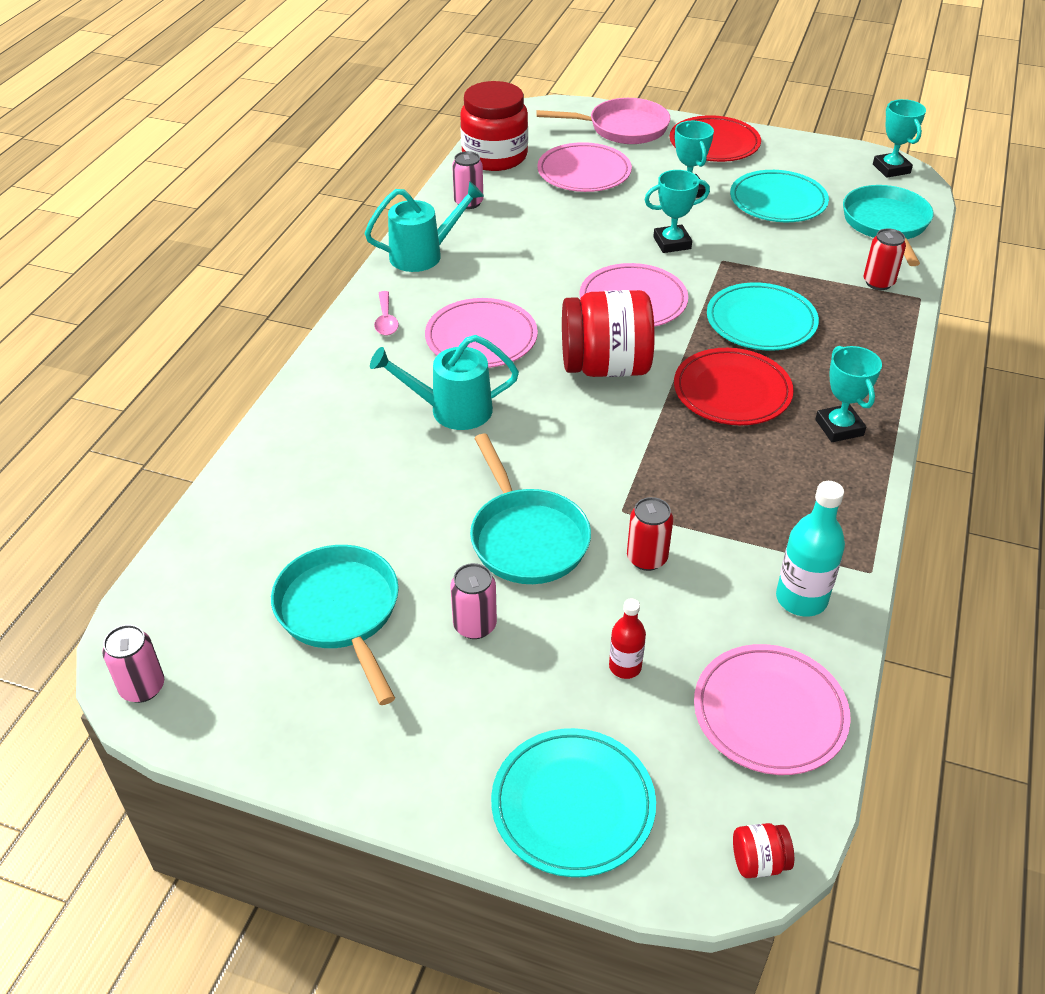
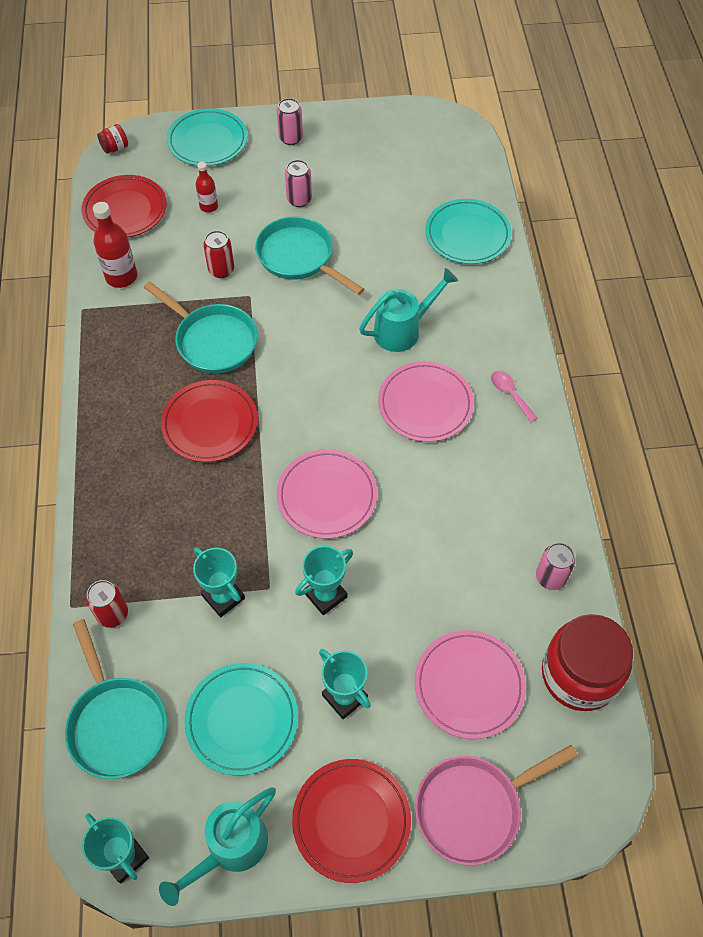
camera: 155 degrees right, 15 degrees up
(142, 687) = (441, 118): pink can -> pink can (291, 138)
(341, 612) = (374, 182): turquoise pan -> turquoise pan (212, 341)
(424, 255) = (537, 483): turquoise watering can -> turquoise watering can (230, 848)
(605, 367) = (315, 411): red jar -> none
(761, 322) = (208, 513): turquoise plate -> turquoise plate (467, 235)
(769, 713) = (125, 210): pink plate -> red plate
(801, 599) = (121, 277): turquoise bottle -> red bottle
(839, 427) = (120, 418): turquoise trophy -> turquoise trophy (223, 597)

